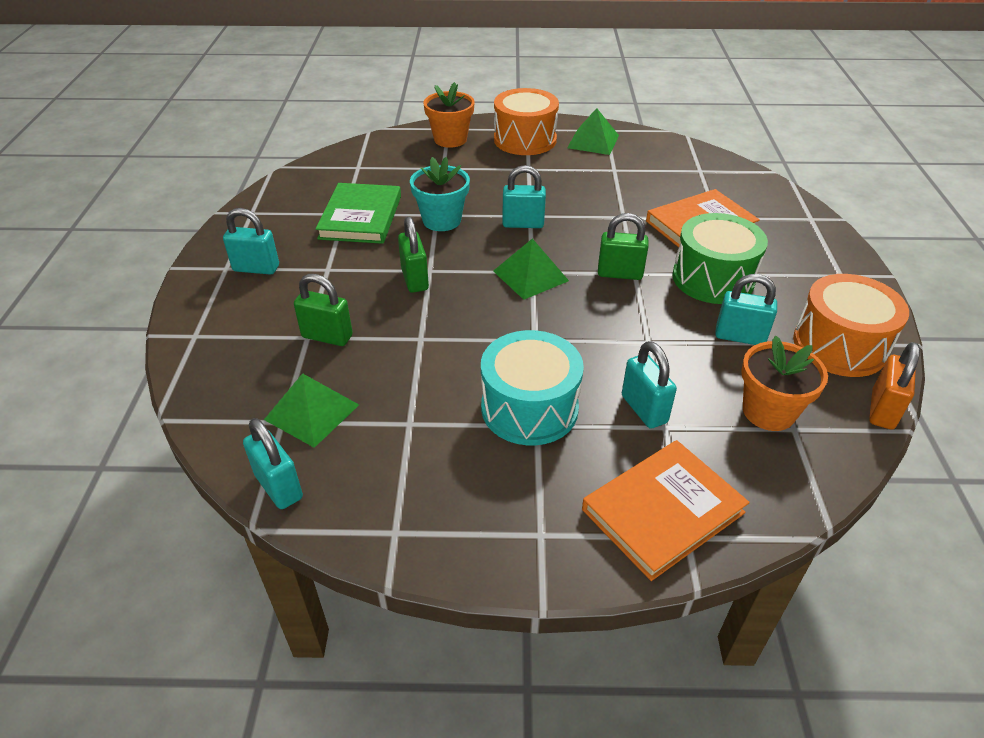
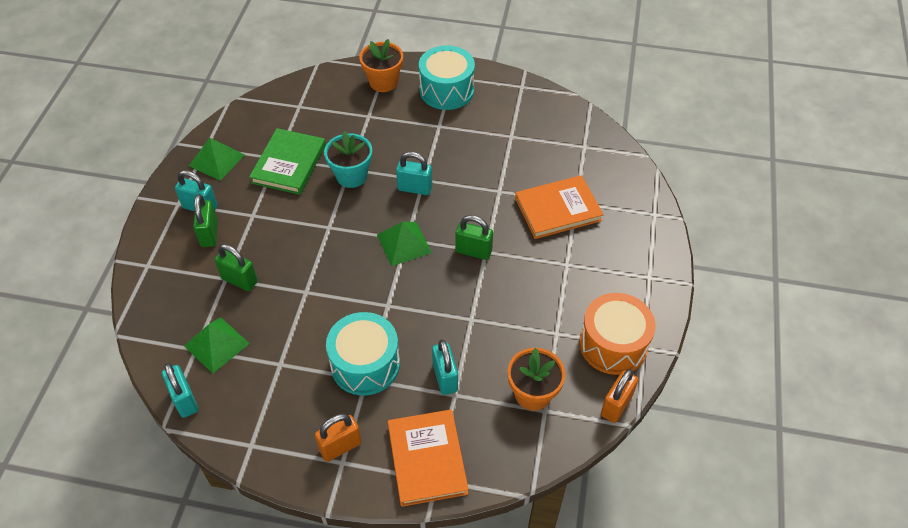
camera: 10 degrees right, 10 degrees up
(414, 279) = (315, 235): green padlock -> green padlock (209, 234)
(525, 140) = (446, 90): orange drum -> turquoise drum
(530, 514) = (340, 446): none -> orange padlock
(593, 141) = (505, 99): green pyramid -> green pyramid (217, 160)
(663, 511) = (427, 459): orange book -> orange book turned 75 degrees counterclockwise
(713, 278) = (544, 266): green drum -> none
(740, 336) = (541, 325): turquoise padlock -> none

